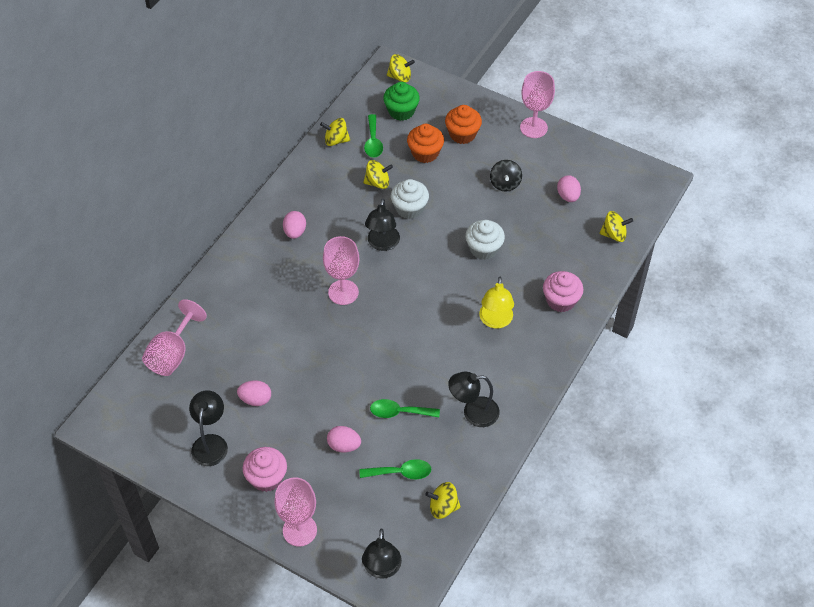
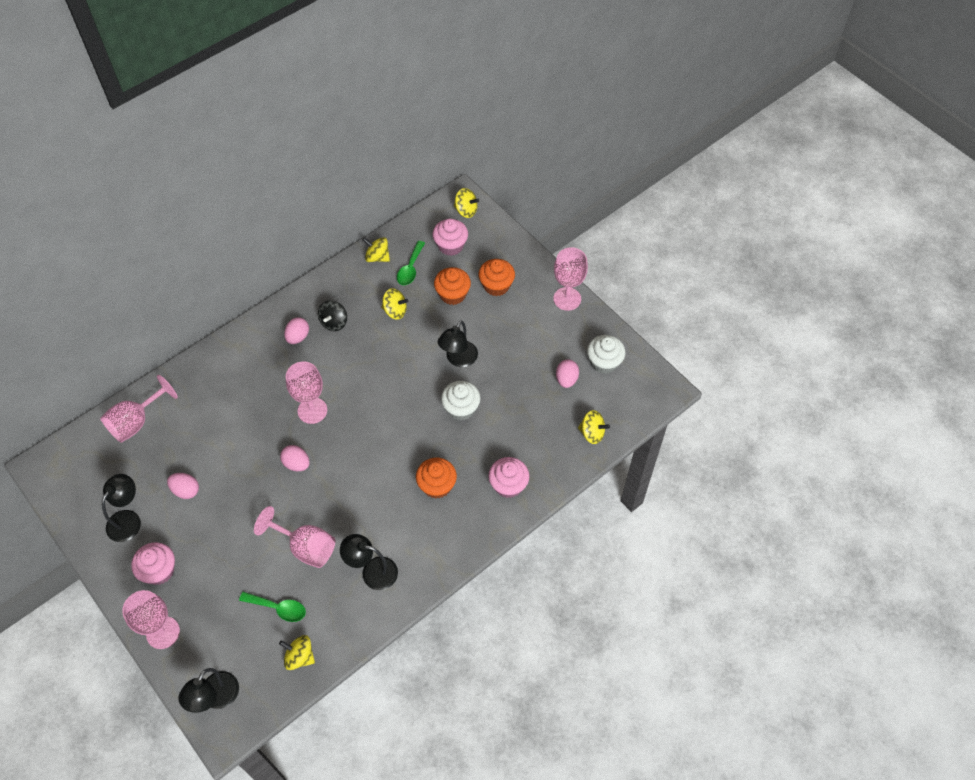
camera: 20 degrees right, 5 degrees up
(344, 445) = (241, 563): pink egg -> pink egg (296, 464)
(382, 244) = (370, 374): black lamp -> black lamp (458, 359)
(399, 412) = (305, 547): green spoon -> pink goblet
(401, 111) = (450, 245): green cupcake -> pink cupcake
(409, 208) = (412, 346): white cupcake -> white cupcake (604, 362)
(495, 321) = (437, 485): yellow lamp -> orange cupcake
(505, 183) = (512, 348): black spinning top -> black spinning top (334, 322)

